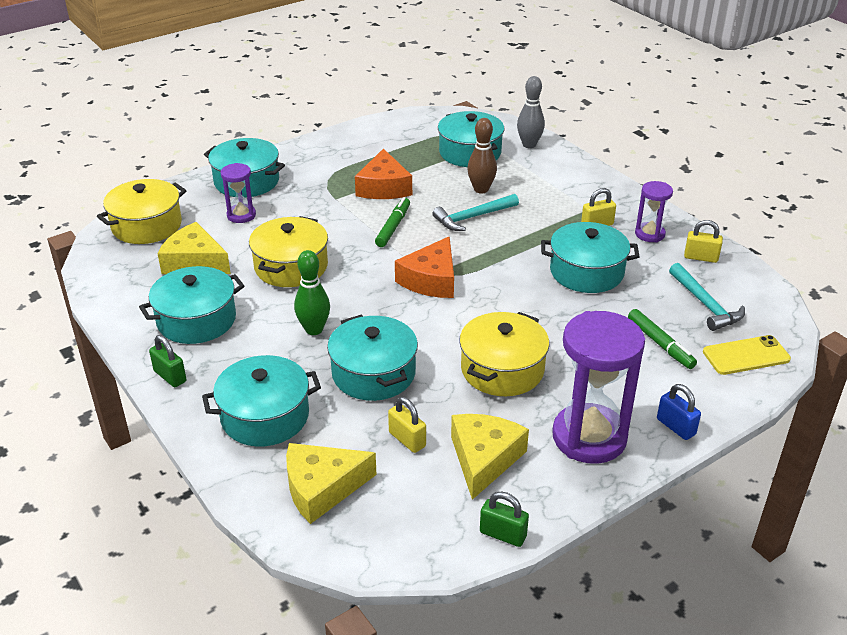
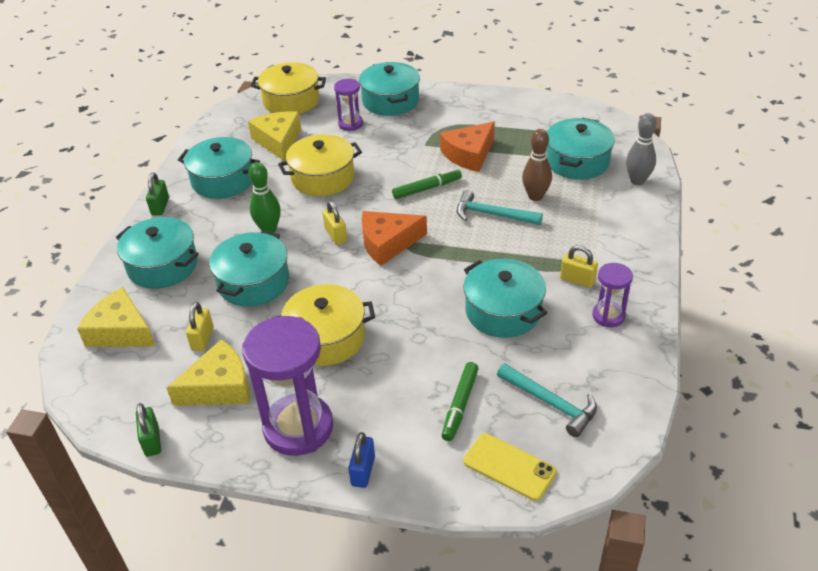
camera: 50 degrees right, 5 degrees up
(701, 257) = (618, 364): yellow padlock -> yellow padlock (336, 235)
(705, 304) = (551, 403): turquoise hammer -> turquoise hammer turned 75 degrees counterclockwise

